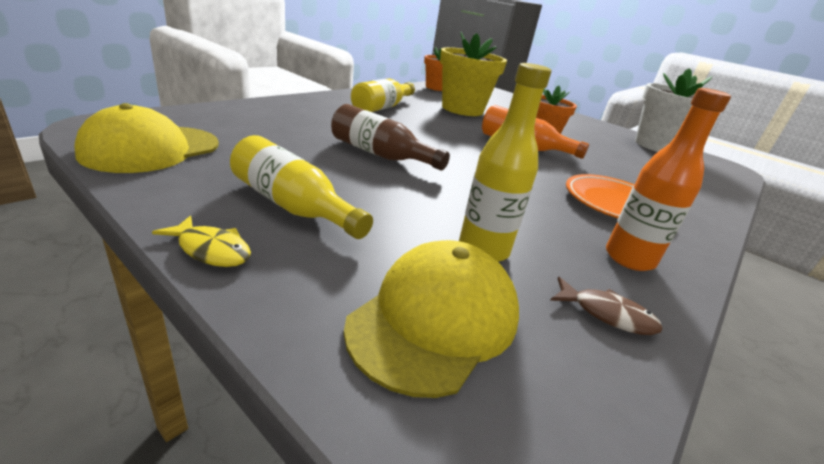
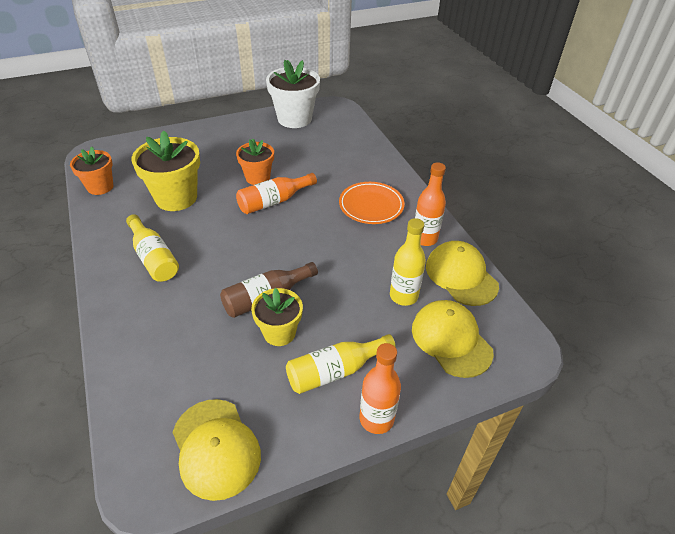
camera: 60 degrees left, 15 degrees up
(211, 250) = (376, 419): yellow fish -> orange bottle
(334, 166) = (279, 332): none -> yellow flower pot
(607, 314) = (461, 275): brown fish -> yellow cap

